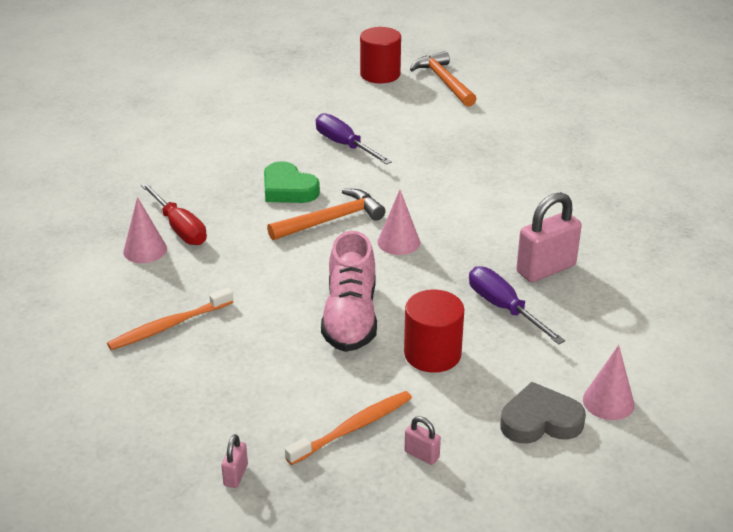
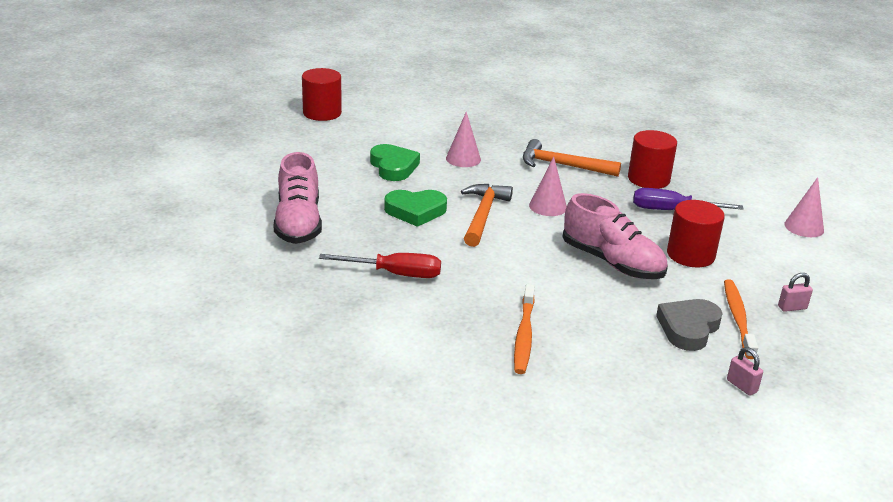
camera: 50 degrees left, 5 degrees down
(145, 250) = (402, 301): pink cone -> pink cone (463, 159)
(193, 155) = (298, 223): none -> pink shoe
(344, 145) = (393, 167): purple screwdriver -> green heart
(444, 81) = (375, 101): orange hammer -> orange hammer (563, 165)
(540, 421) = (799, 255): grey heart -> grey heart (688, 328)
(546, 269) = (648, 179): pink padlock -> red cylinder

